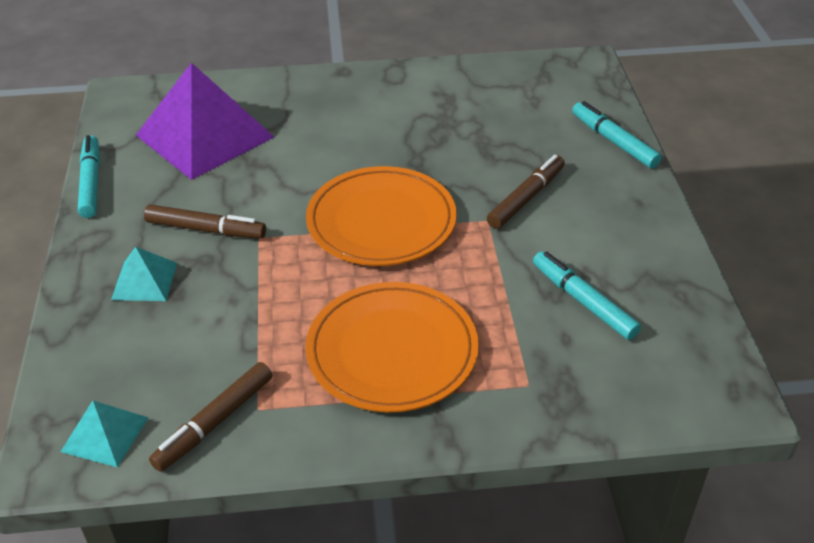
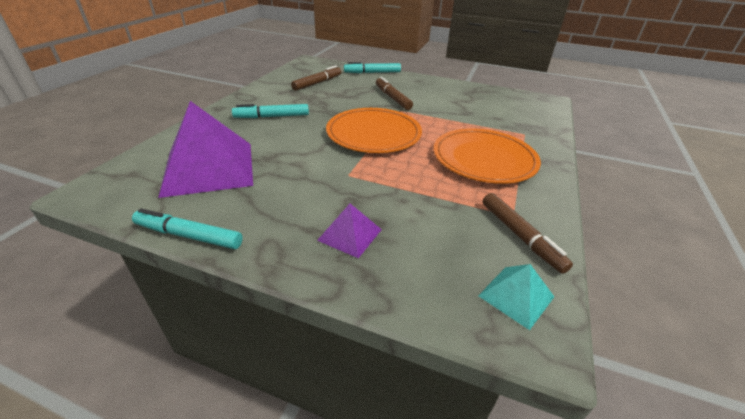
camera: 65 degrees left, 5 degrees down
(144, 281) = (350, 234): turquoise pyramid -> purple pyramid
(206, 229) = (318, 193): brown marker -> brown marker (317, 83)
(583, 301) = (475, 108): turquoise marker -> turquoise marker (272, 116)

